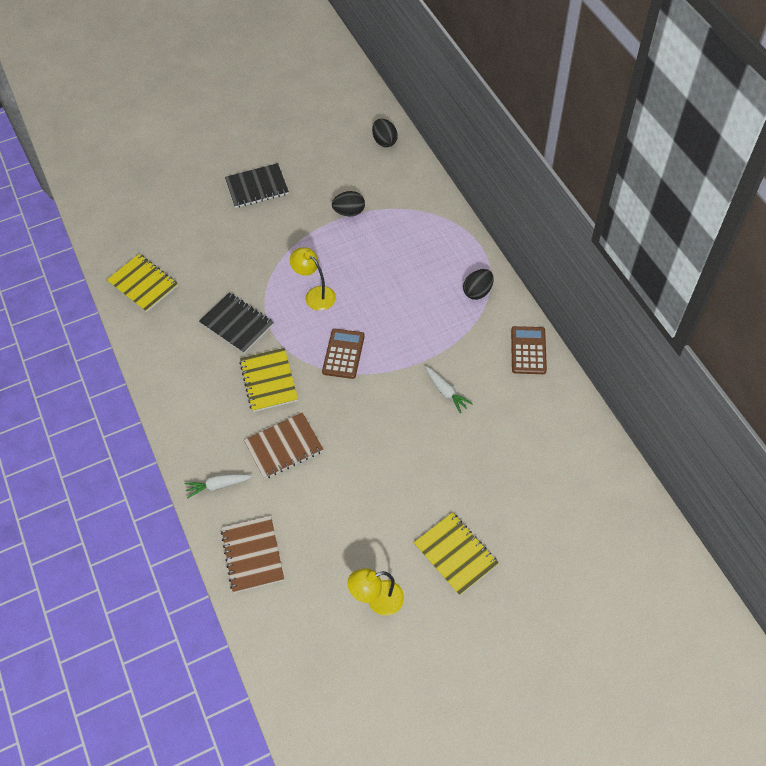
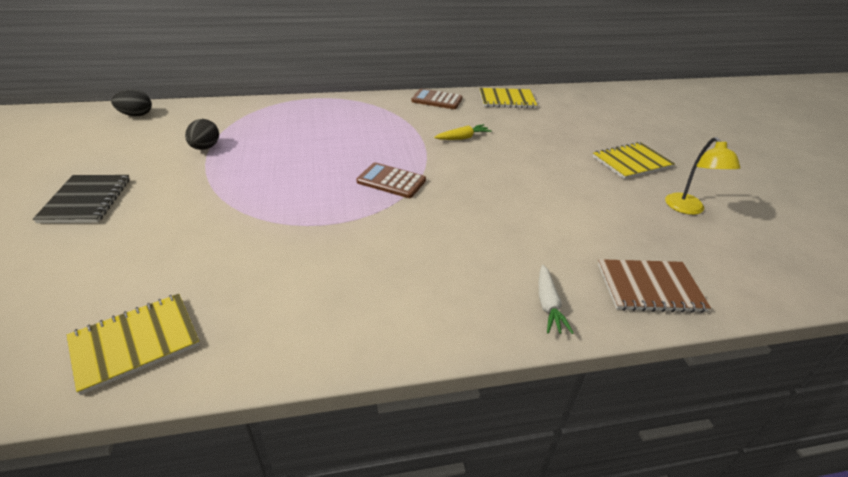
camera: 80 degrees left, 20 degrees down
(237, 324) = (296, 250): black notebook -> none
(269, 381) = (401, 237): yellow notebook -> yellow notebook (507, 100)
(284, 447) = (500, 240): brown notebook -> none
(315, 294) = (298, 185): yellow lamp -> none
(446, 392) = (463, 138): white carrot -> yellow carrot
(477, 292) = (364, 107): black egg -> none

